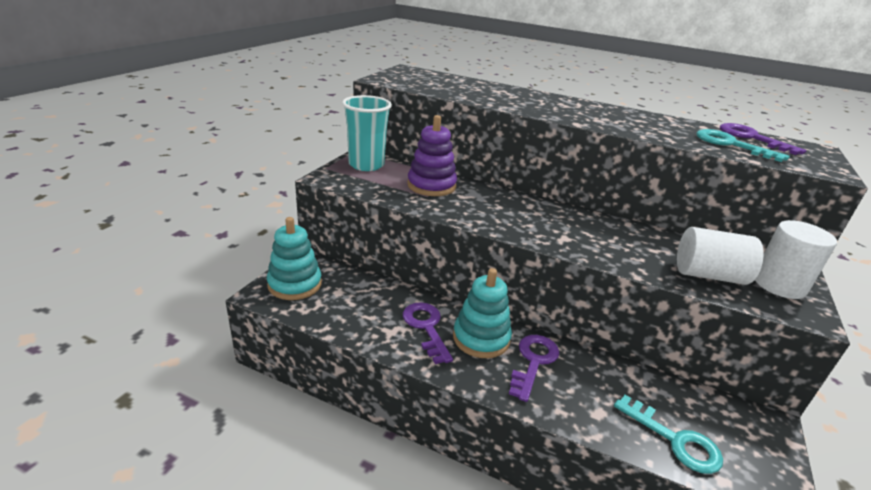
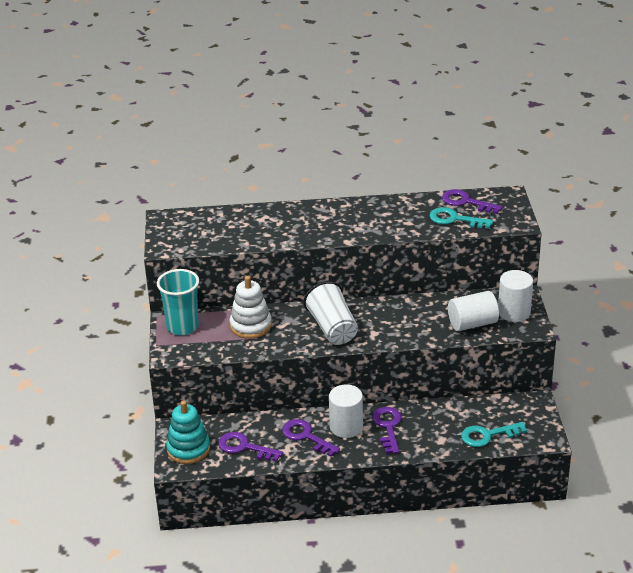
camera: 25 degrees left, 5 degrees up
(350, 308) = (244, 447): none -> purple key
(431, 185) = (250, 326): purple stacking toy -> white stacking toy
(481, 338) = (346, 427): turquoise stacking toy -> white cylinder
(517, 217) = (332, 328): none -> white cup
(675, 440) = (487, 435): turquoise key -> turquoise key turned 150 degrees clockwise

